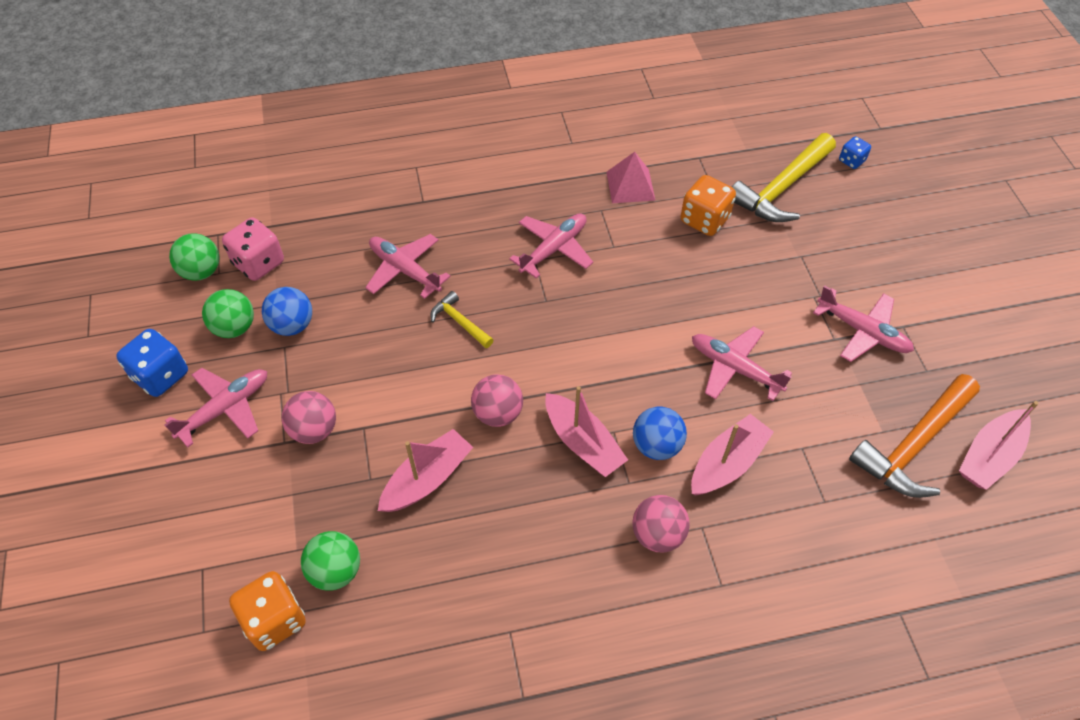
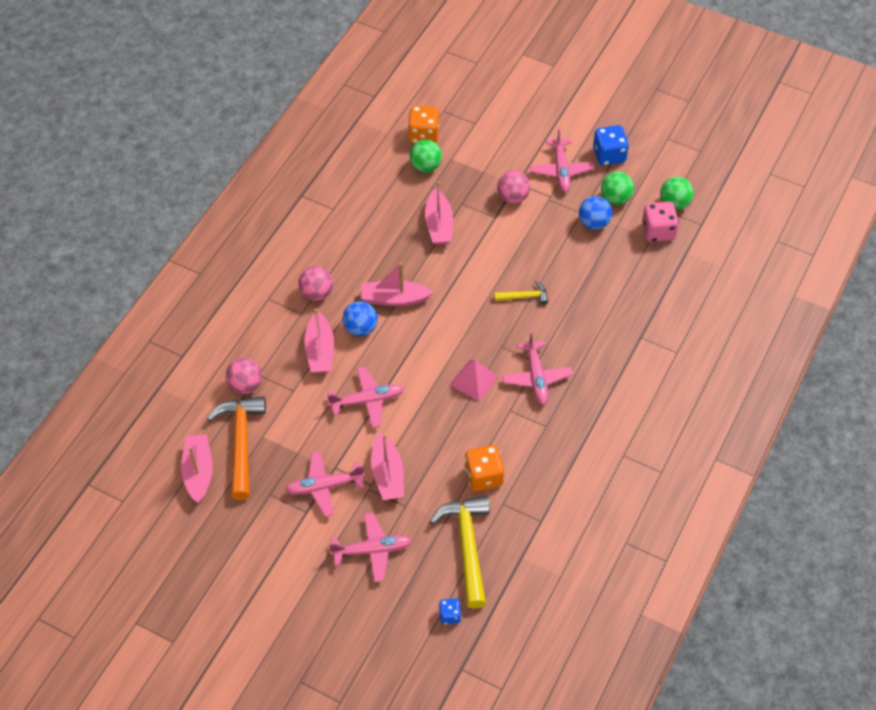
camera: 130 degrees right, 0 degrees up
(405, 270) = (588, 294): pink plane -> pink plane (372, 550)
(498, 413) = (448, 275): pink ball -> pink ball (245, 385)
(630, 186) = (551, 458): pink pyramid -> pink pyramid (474, 380)
(789, 291) = (387, 474): none -> pink boat

